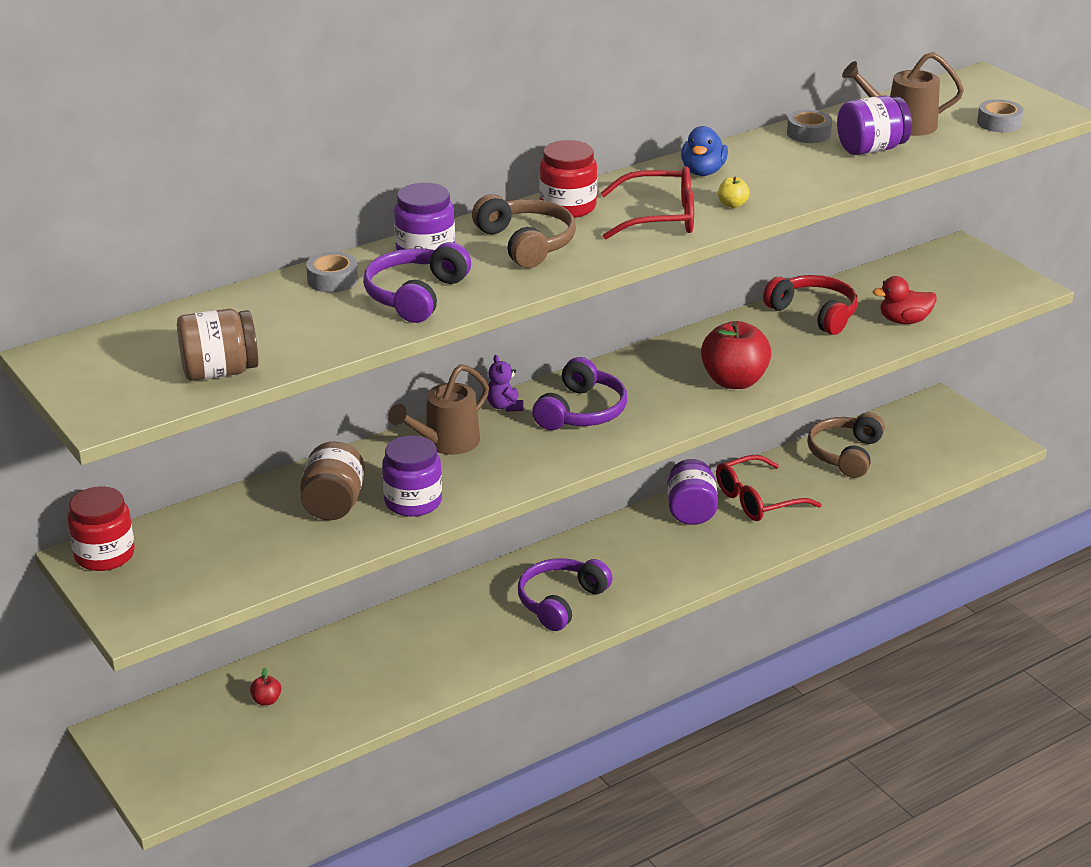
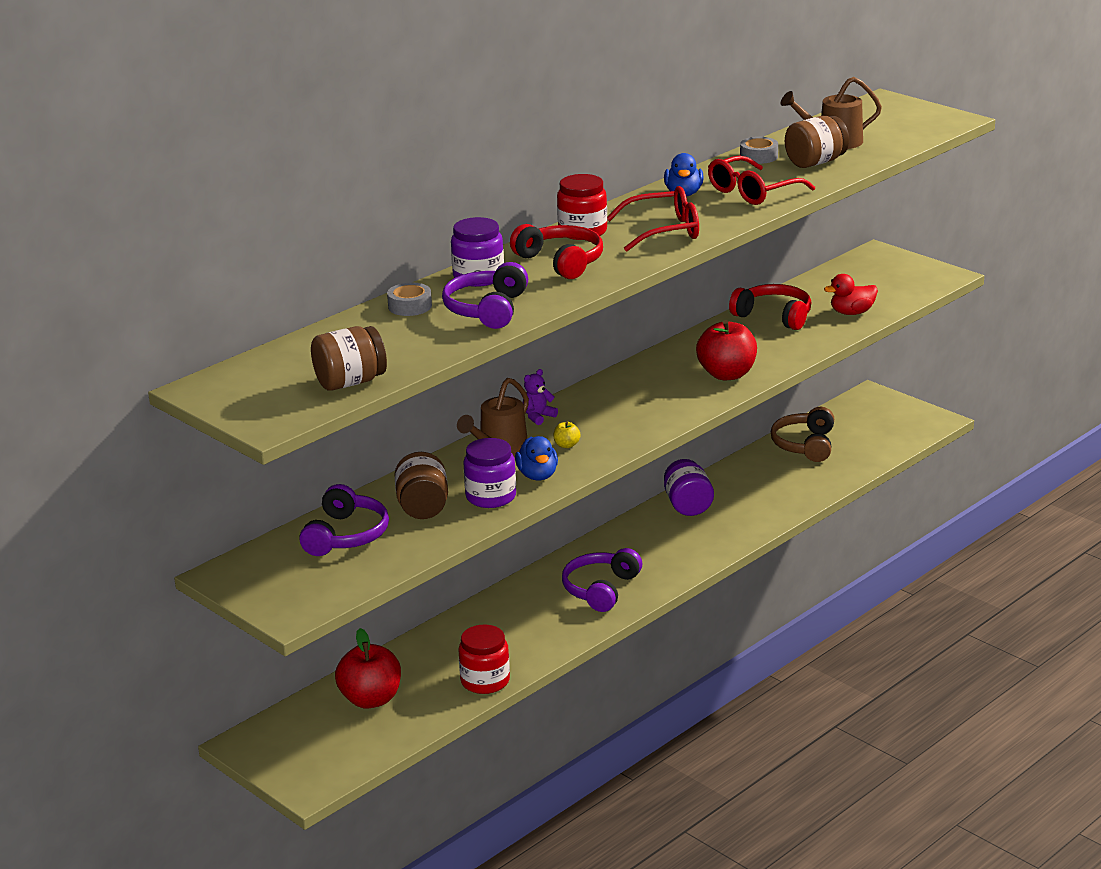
camera: 10 degrees left, 5 degrees down
(104, 555) = (238, 570): red jar -> red jar (485, 681)
(266, 700) = (371, 699): red apple -> red apple, size x2.36
(475, 482) = (537, 475): none -> blue duck
(504, 406) = (538, 417): purple teddy bear -> purple teddy bear turned 75 degrees clockwise
(526, 243) = (561, 262): brown headphones -> red headphones
(581, 411) = (606, 412): purple headphones -> purple headphones (346, 535)
(732, 204) = (720, 215): yellow apple -> yellow apple (566, 445)
(757, 500) = (742, 489): red glasses -> red glasses (752, 192)
(871, 149) = (816, 162): purple jar -> brown jar
(999, 123) = (912, 132): grey tape -> none

